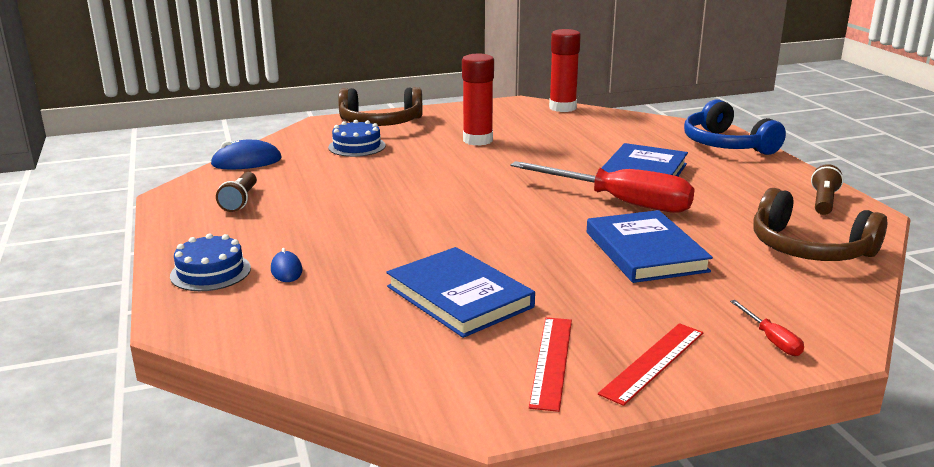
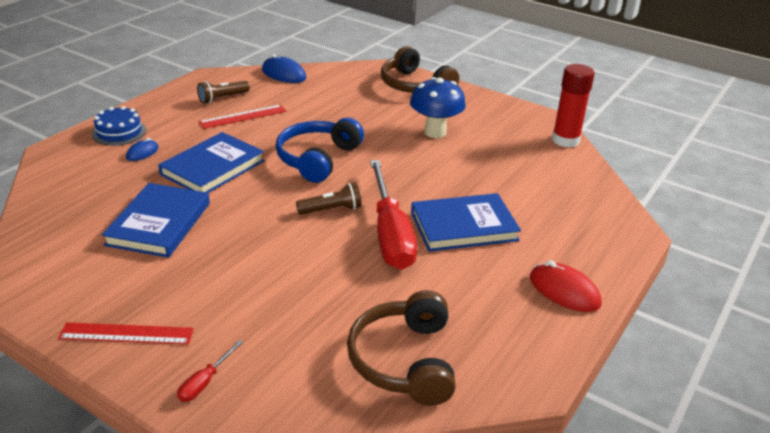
camera: 50 degrees right, 10 degrees up
(357, 146) = (358, 96): blue cake -> none
(477, 140) = (435, 132): red glue stick -> blue mushroom
(551, 361) = (97, 290): red ruler -> red ruler (243, 116)
(645, 251) = (306, 275): blue book -> blue book (212, 167)
(726, 144) = (602, 248): blue headphones -> blue headphones (317, 159)
(768, 172) = (564, 291): none -> red mouse
(823, 202) = (529, 343): brown flashlight -> brown flashlight (332, 210)

